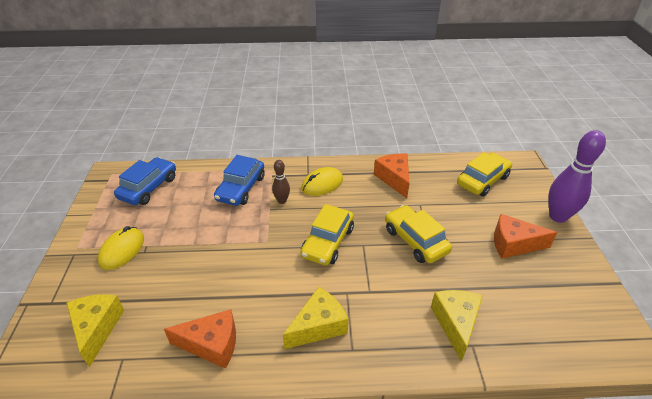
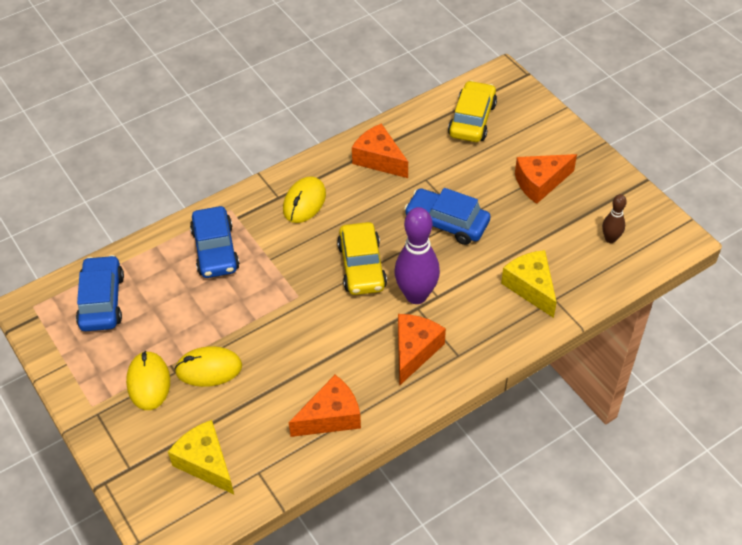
camera: 30 degrees left, 10 degrees up
(165, 261) = (209, 369): none -> yellow mouse
(282, 201) = (275, 243): brown bowling pin -> brown bowling pin (610, 239)
(318, 326) = (414, 351): yellow cheese -> orange cheese
(415, 240) = (447, 223): yellow car -> blue car
(558, 216) = (565, 131): purple bowling pin -> purple bowling pin (416, 295)

